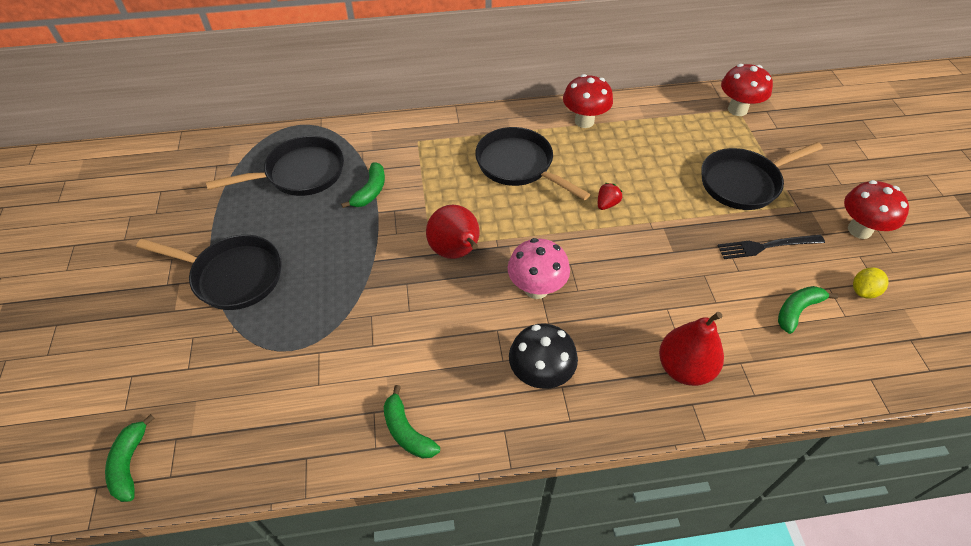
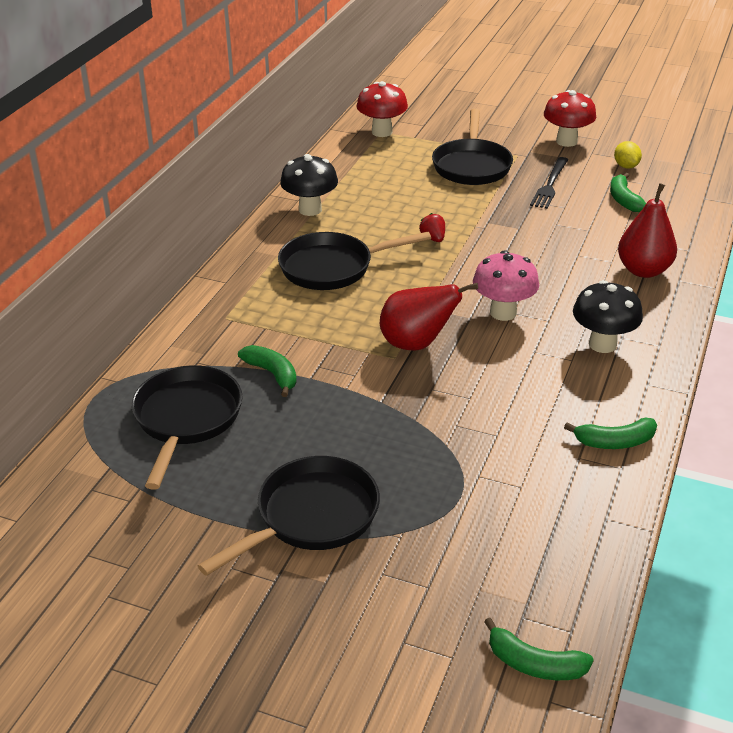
camera: 60 degrees left, 15 degrees down
(584, 121) = (310, 209): red mushroom -> black mushroom

